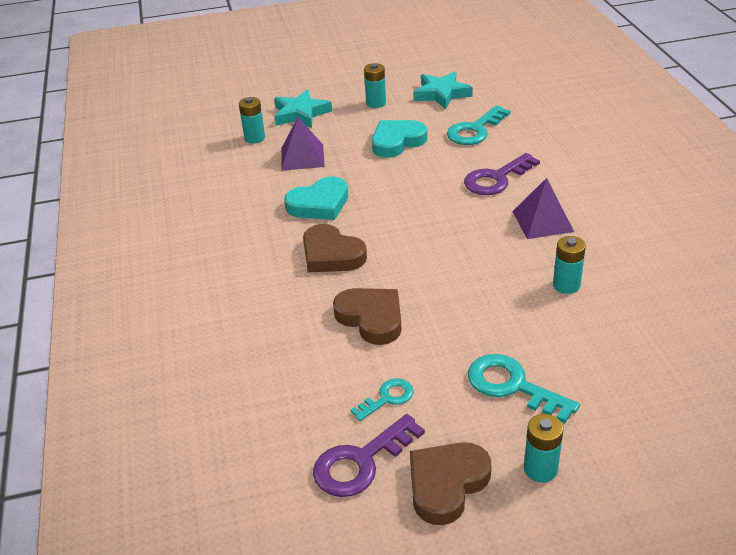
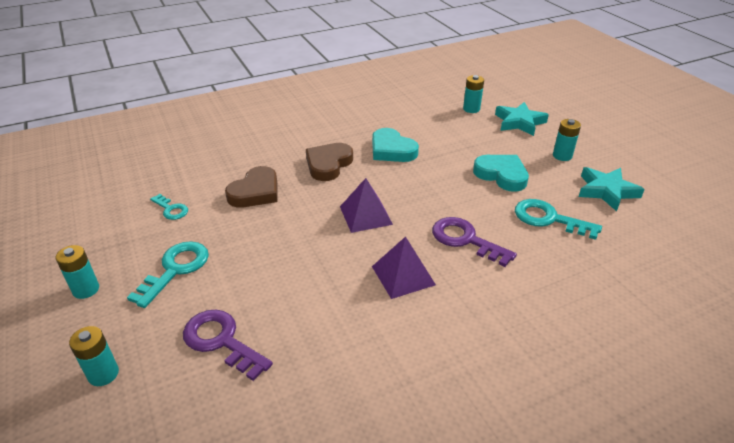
camera: 75 degrees right, 0 degrees up
(302, 157) = (454, 133): purple pyramid -> purple pyramid (365, 215)
(360, 462) = (115, 206): purple key -> purple key (221, 341)
(446, 484) = (85, 244): brown heart -> none
(566, 285) = (304, 296): turquoise battery -> turquoise battery (103, 374)

